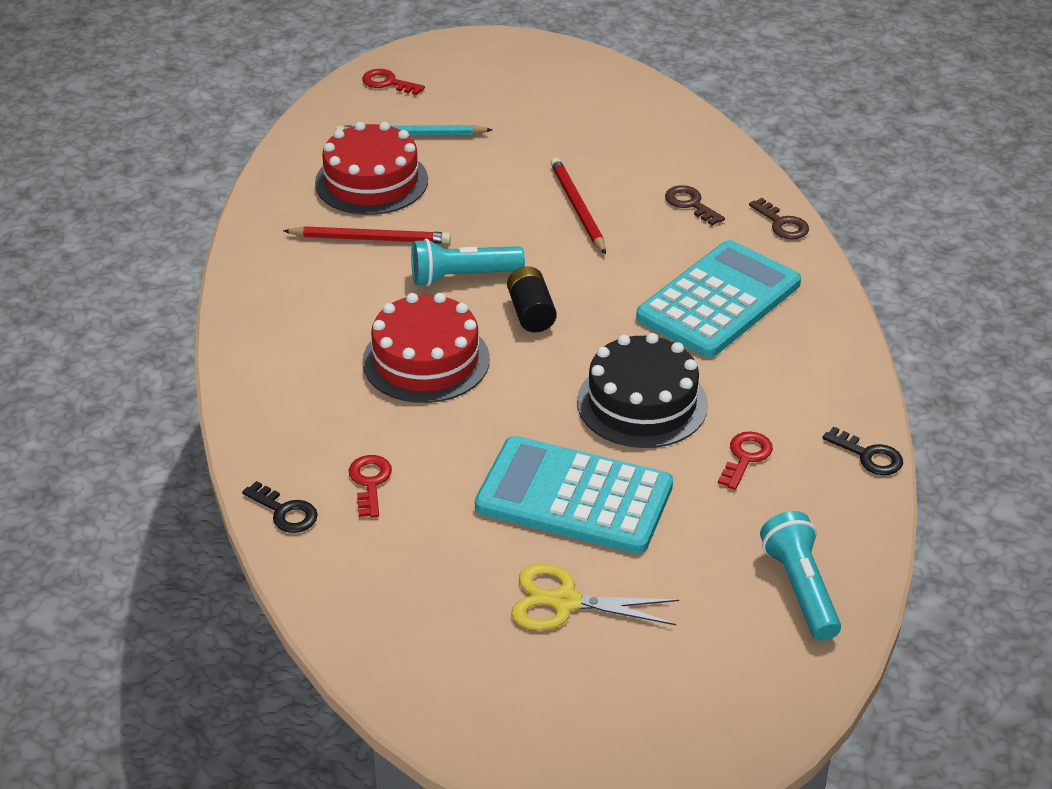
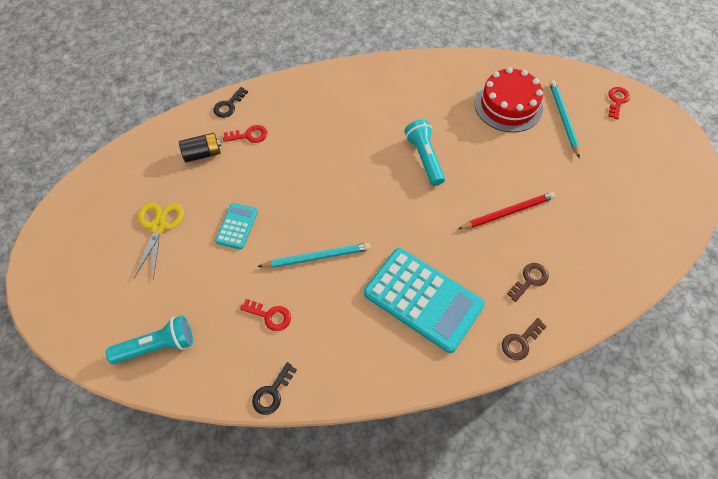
camera: 85 degrees right, 20 degrees up
(371, 239) = (452, 112): red pencil -> none
(426, 360) = (346, 148): red cake -> none
(531, 313) = (395, 194): black battery -> black battery (203, 154)
(574, 497) = (237, 226): turquoise calculator -> turquoise calculator, size x0.48
(642, 403) = (317, 257): black cake -> turquoise pencil

